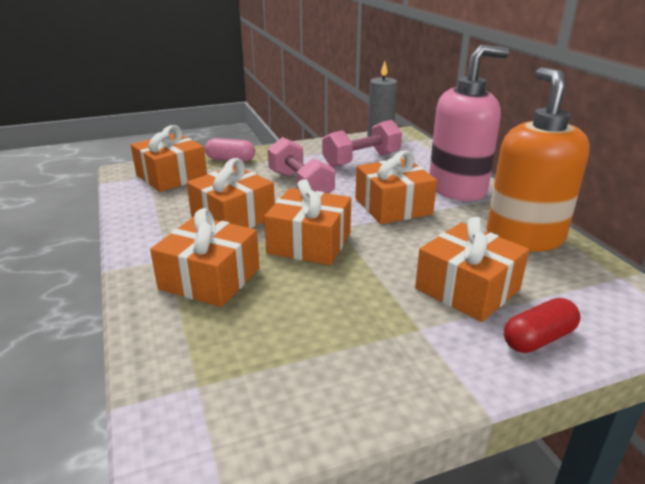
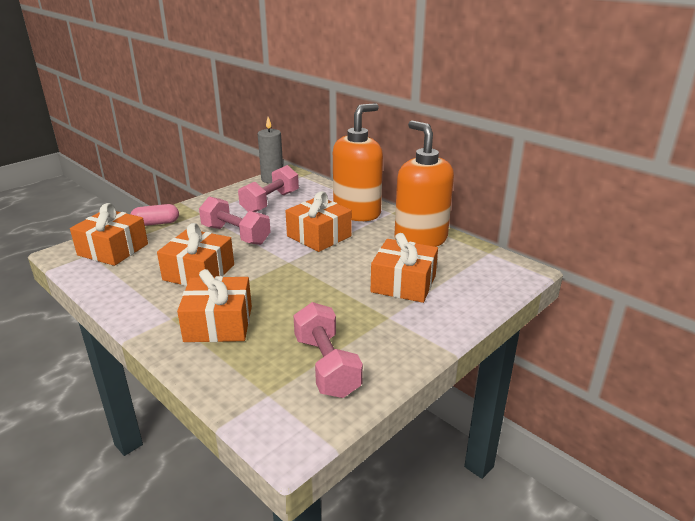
camera: 25 degrees left, 0 degrees up
(294, 371) = (326, 366): none -> pink dumbbell
(309, 243) = (275, 278): orange gift -> none
(457, 189) = (357, 212): pink soap dispenser -> orange soap dispenser
(538, 339) = (460, 303): red capsule -> none

